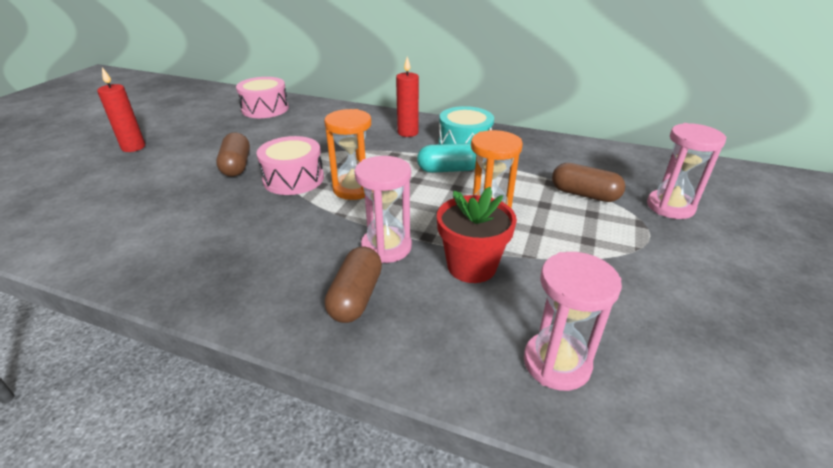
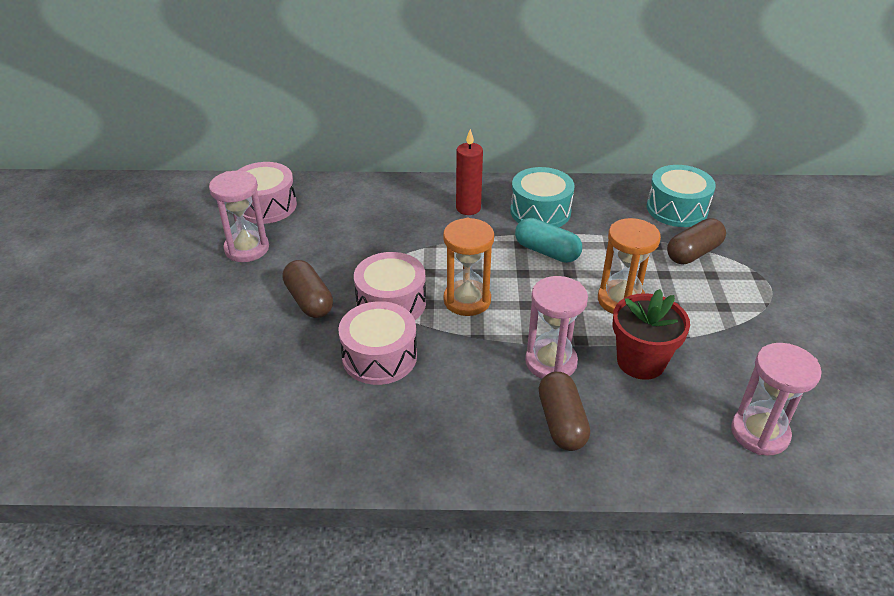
camera: 20 degrees left, 5 degrees up
(133, 147) = (151, 303): red candle -> none
(250, 211) = (379, 356): none -> pink drum
(448, 170) = (547, 251): turquoise capsule -> turquoise capsule turned 60 degrees clockwise
(584, 194) = (693, 253): brown capsule -> brown capsule turned 45 degrees counterclockwise
(589, 161) = (677, 209): none -> turquoise drum
(670, 207) = (773, 249): pink hourglass -> pink hourglass (247, 249)

